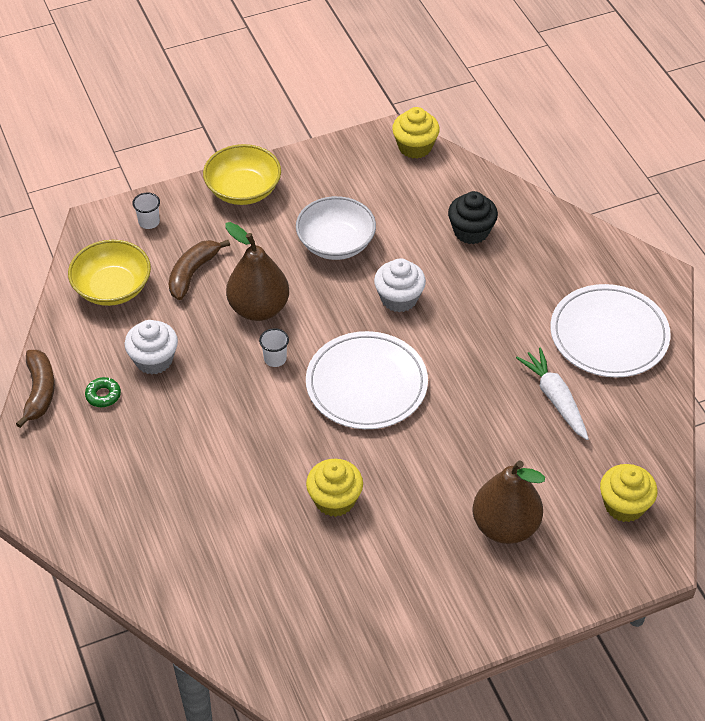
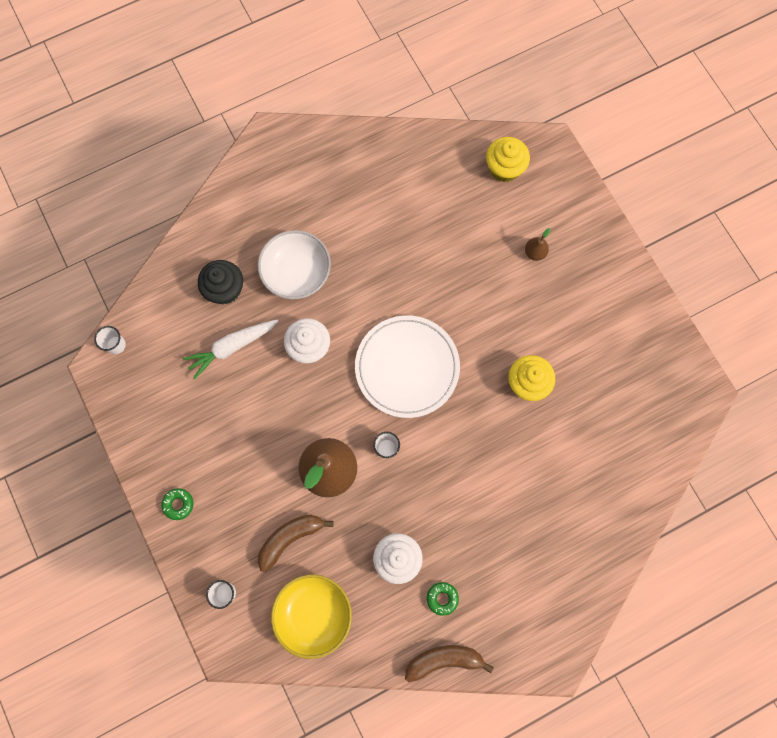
camera: 95 degrees left, 25 degrees up
(193, 273) = (290, 538): brown banana -> brown banana turned 120 degrees clockwise
(243, 190) = (178, 504): yellow bowl -> green donut
(336, 243) = (245, 408): white bowl -> white bowl (296, 272)
(415, 147) = (116, 345): yellow cupcake -> white cup
(505, 526) = (535, 252): brown pear -> brown pear, size x0.44
(555, 398) = (408, 217): white carrot -> white carrot (232, 347)
(609, 334) = (337, 177): white plate -> none

